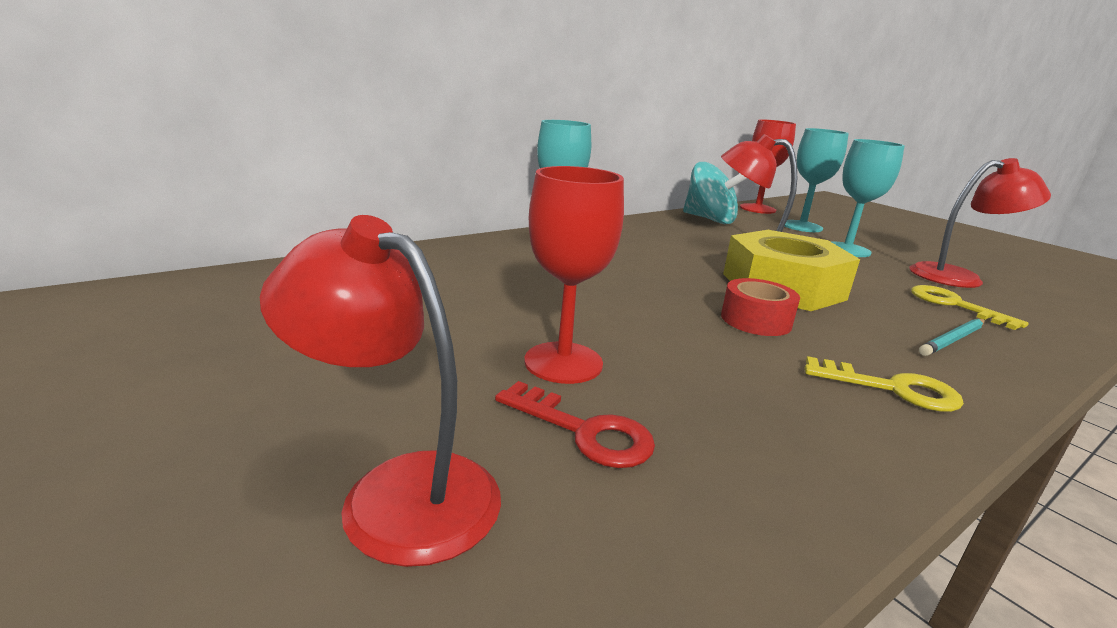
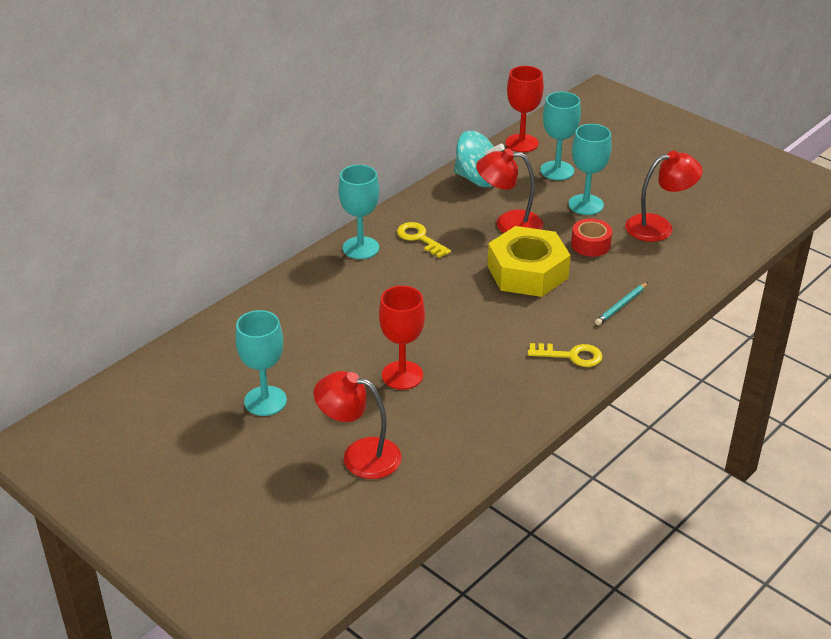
camera: 10 degrees left, 15 degrees up
(290, 355) = (265, 401): none -> turquoise goblet
(584, 431) = (423, 414): red key -> none
(756, 320) = (506, 314): red tape -> red tape (590, 244)
(954, 305) = (639, 266): yellow key -> yellow key (419, 238)

